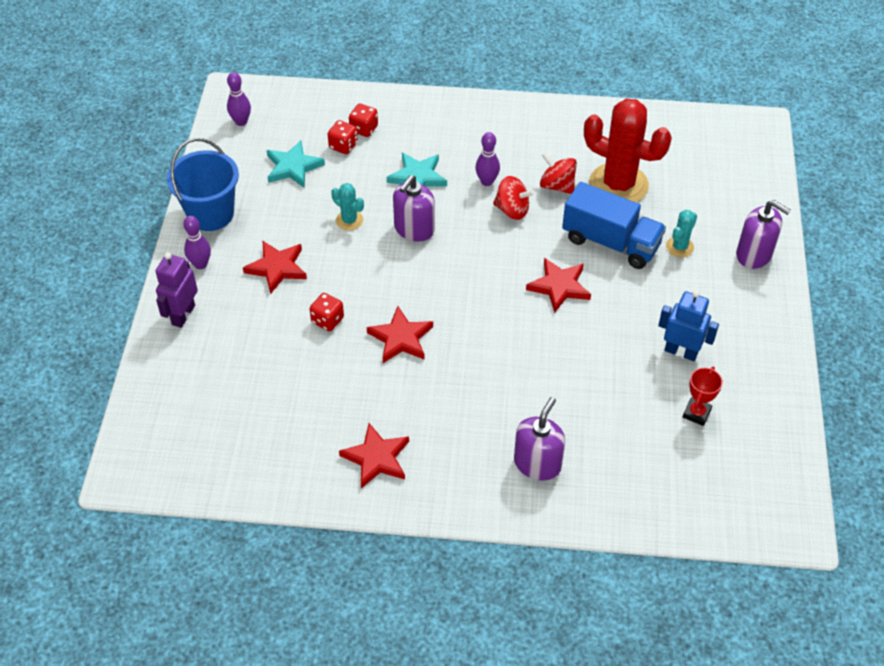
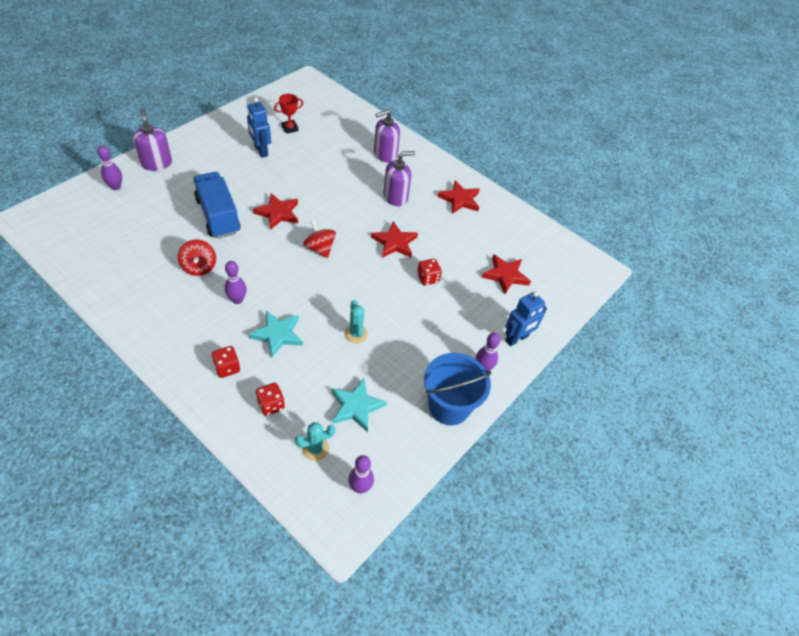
camera: 150 degrees left, 0 degrees up
(183, 315) = (517, 339): purple robot -> blue robot
(277, 268) = (432, 331): red star -> red star (505, 275)
(343, 146) = (301, 399): red dice -> red dice (227, 368)
(414, 229) = (320, 299): purple soap dispenser -> purple soap dispenser (395, 197)
(512, 210) = (246, 271): red spinning top -> red spinning top (320, 248)
(618, 185) = (164, 243): red cactus -> none
(679, 247) = (186, 190): turquoise cactus -> turquoise cactus (315, 449)
(744, 203) = (116, 187): none -> purple bowling pin

